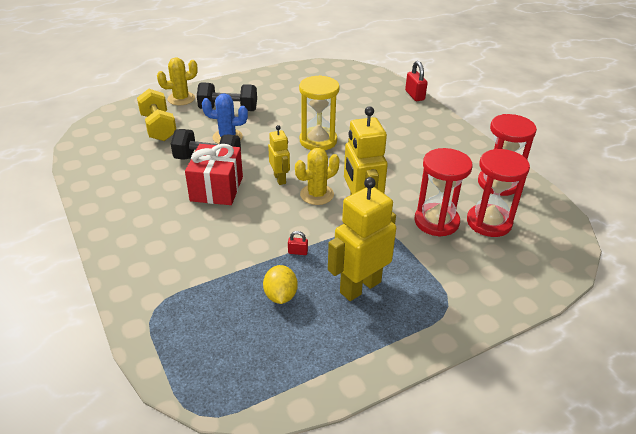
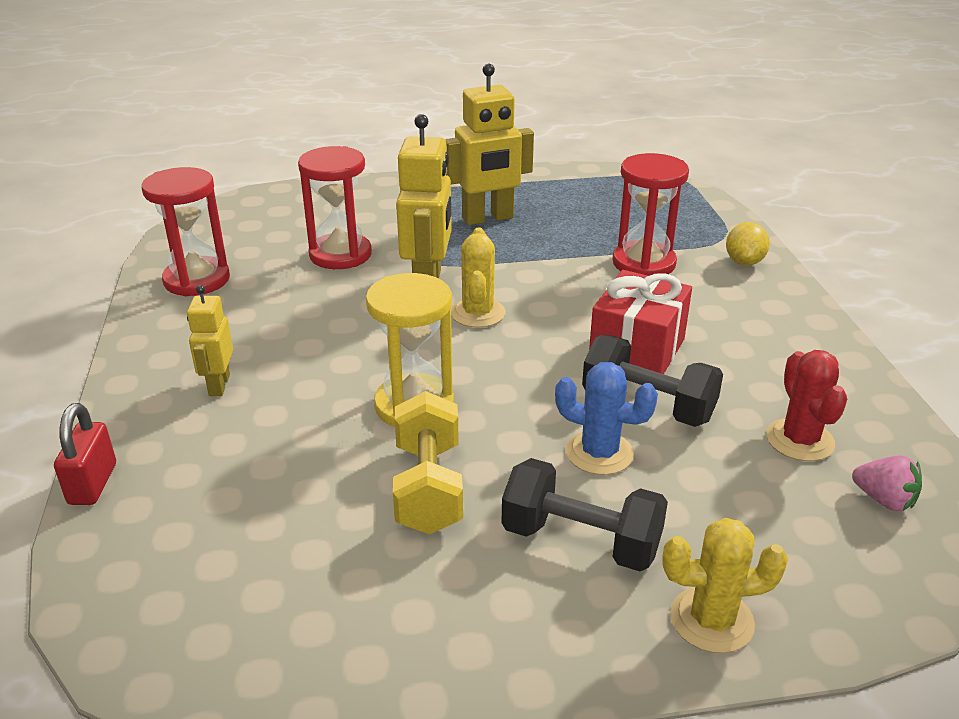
camera: 160 degrees left, 5 degrees down
(105, 141) = (884, 500): none -> pink strawberry
(135, 158) = (800, 440): none -> red cactus
(158, 127) = (763, 516): yellow dumbbell -> yellow dumbbell (429, 487)
(280, 179) = (524, 347): yellow robot -> yellow robot (219, 385)
(280, 296) = (579, 226): yellow lemon -> yellow lemon (744, 262)
(298, 252) = (542, 256): red padlock -> none
(317, 194) = (478, 313): yellow cactus -> yellow cactus turned 75 degrees counterclockwise
(489, 222) = (276, 243): red hourglass -> red hourglass (644, 263)

